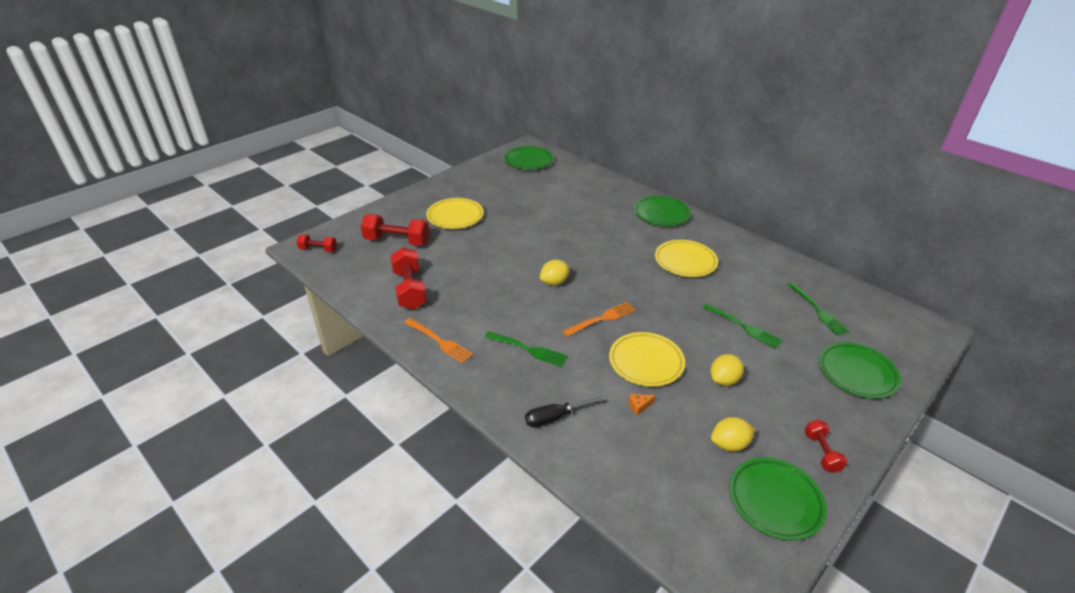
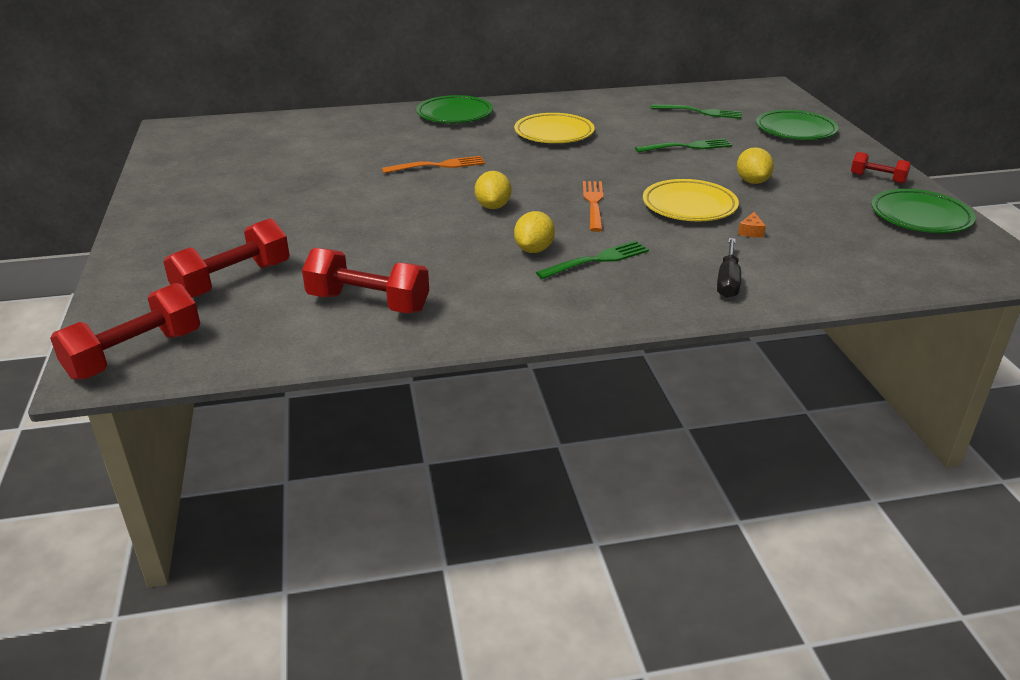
camera: 55 degrees left, 5 degrees down
(318, 249) = (135, 354): red dumbbell -> red dumbbell, size x1.77
(439, 341) = (511, 313): orange fork -> orange fork (438, 166)
(455, 216) = (248, 222): yellow plate -> none
(528, 161) = (209, 139): green plate -> none
(729, 444) = (839, 210): yellow lemon -> yellow lemon (534, 249)

